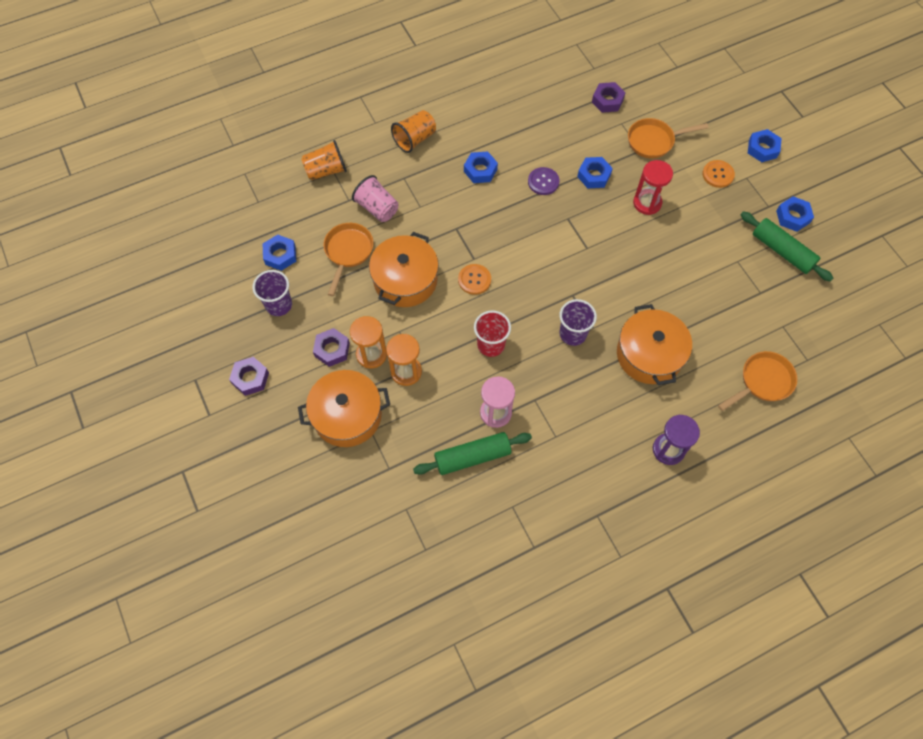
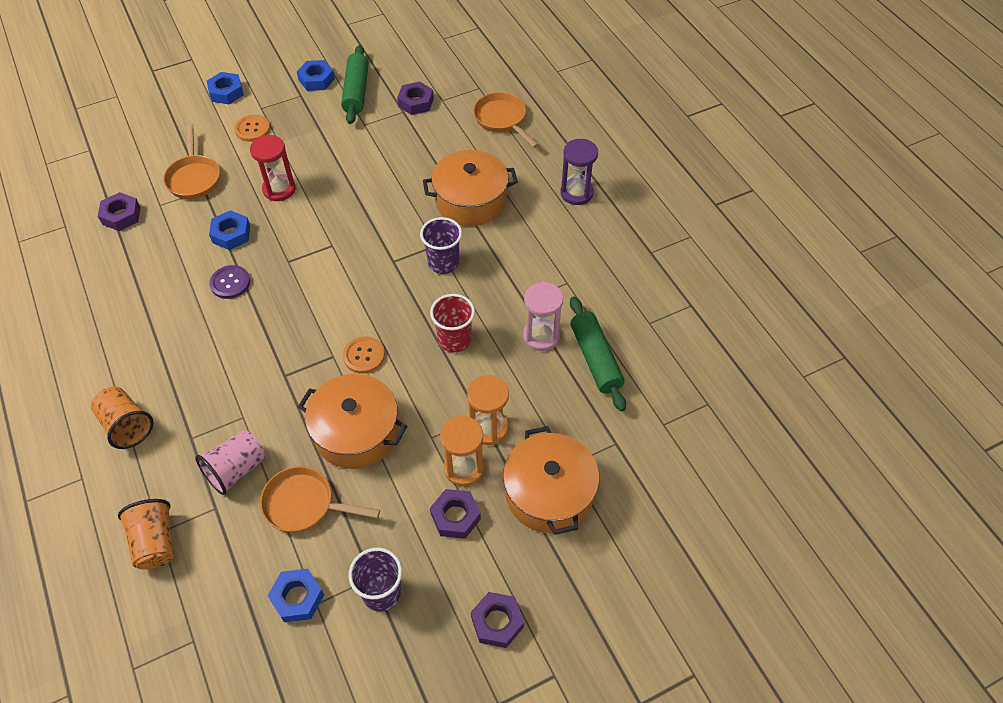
camera: 90 degrees left, 10 degrees down
(480, 170) = (198, 348): blue nut -> none
(775, 303) = (416, 102): none -> purple nut
(782, 251) = (356, 91): green rolling pin -> green rolling pin turned 45 degrees counterclockwise

